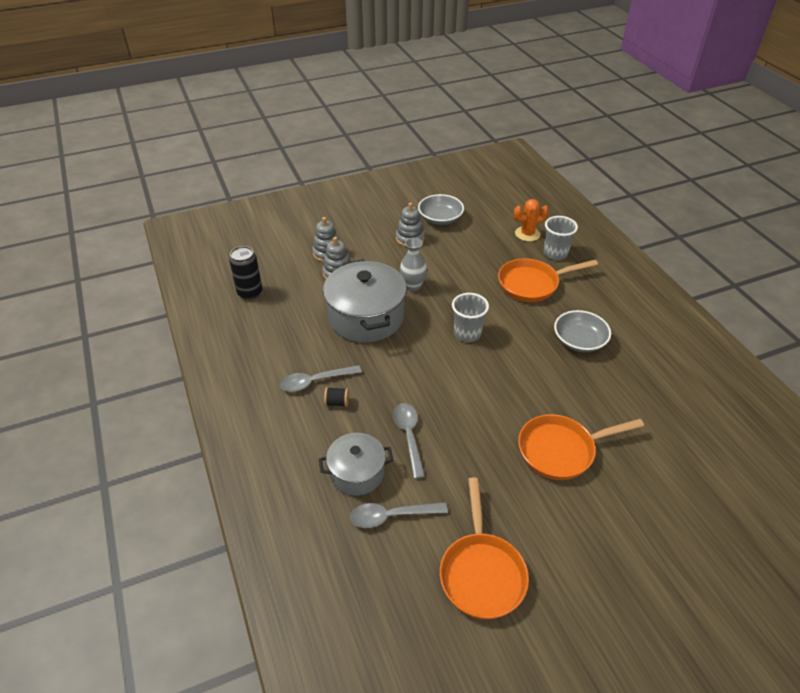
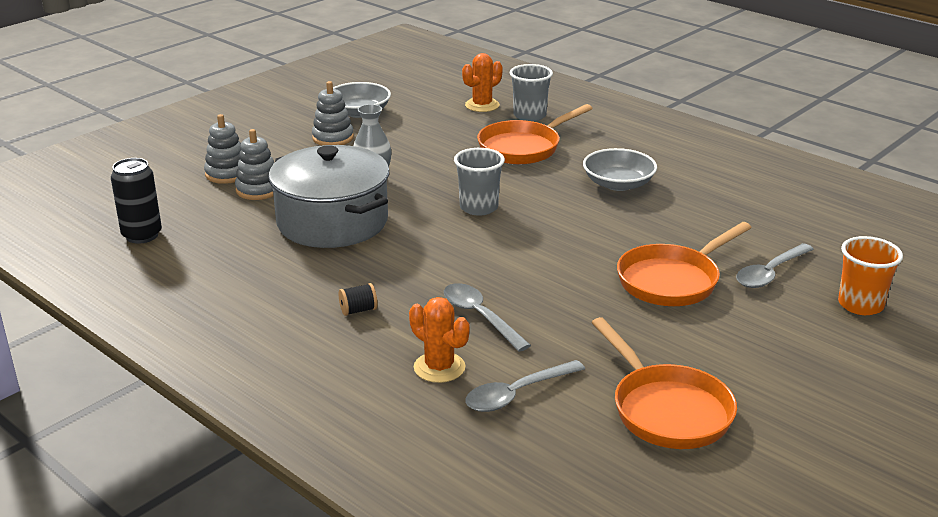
camera: 25 degrees left, 15 degrees down
(315, 381) = (311, 298): grey spoon -> grey spoon (770, 273)
(357, 473) = (439, 367): grey pot -> orange cactus
(692, 528) = (860, 305): none -> orange cup

